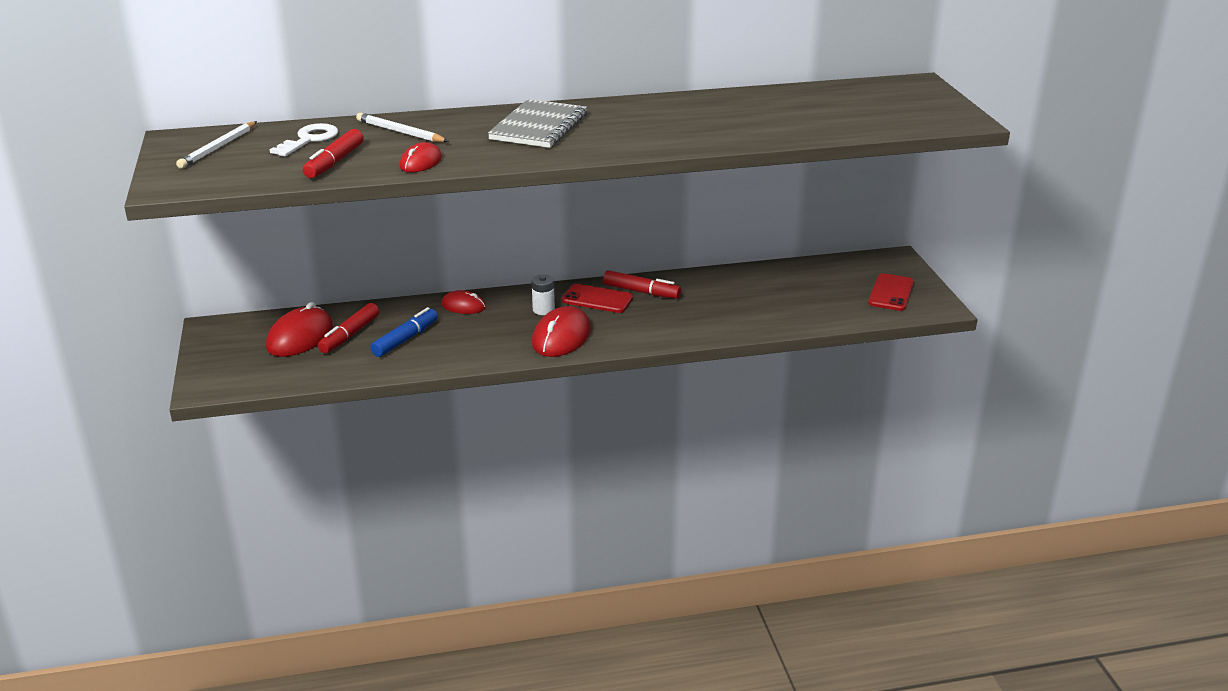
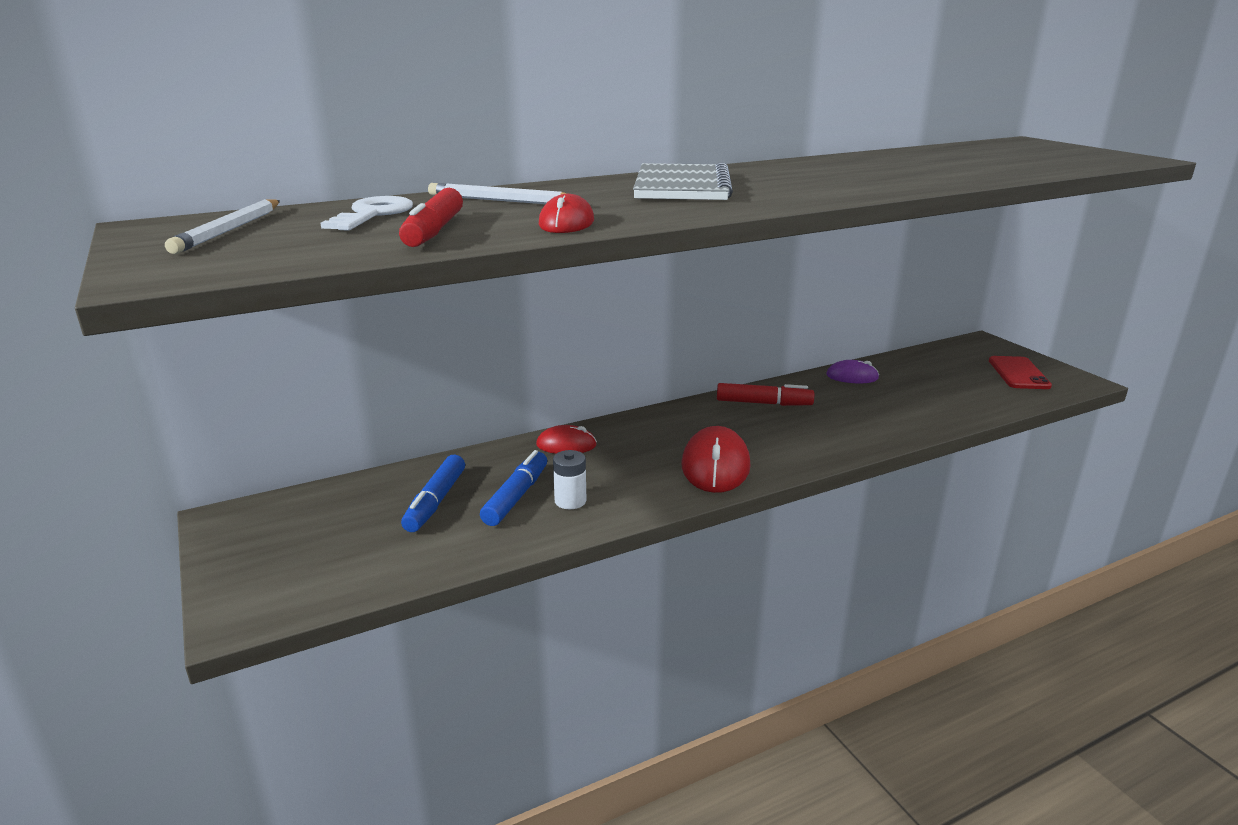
camera: 15 degrees left, 5 degrees down
(300, 337) = (365, 514): red mouse -> none
(350, 335) = (435, 501): red marker -> blue marker
(543, 310) = (668, 437): white battery -> white battery (570, 501)
(597, 299) = (721, 417): red phone -> none
(738, 277) = (852, 376): none -> purple mouse

